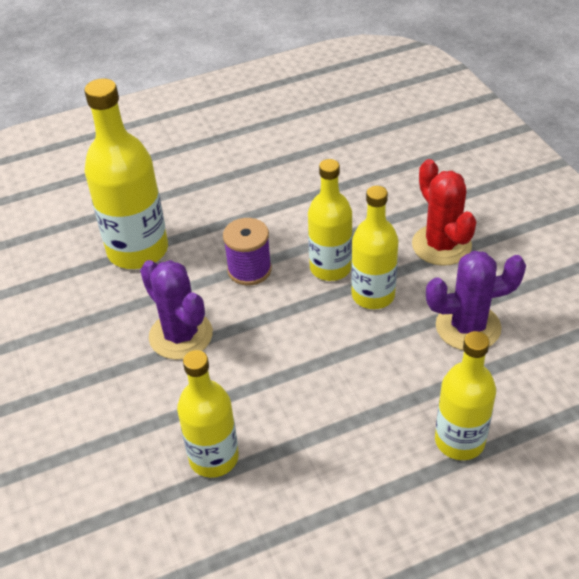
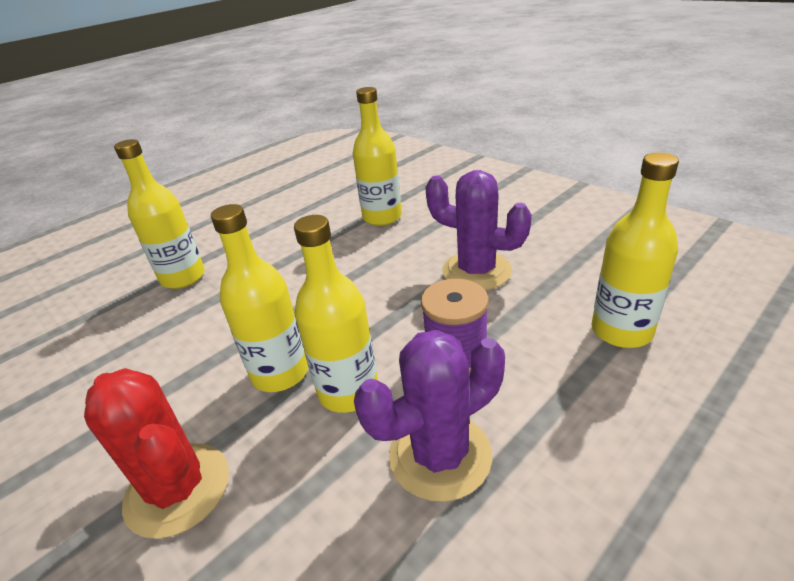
camera: 160 degrees right, 10 degrees down
(138, 250) = (621, 331): yellow bottle -> yellow bottle, size x0.66
(468, 327) = (157, 372): purple cactus -> purple cactus (440, 455)

